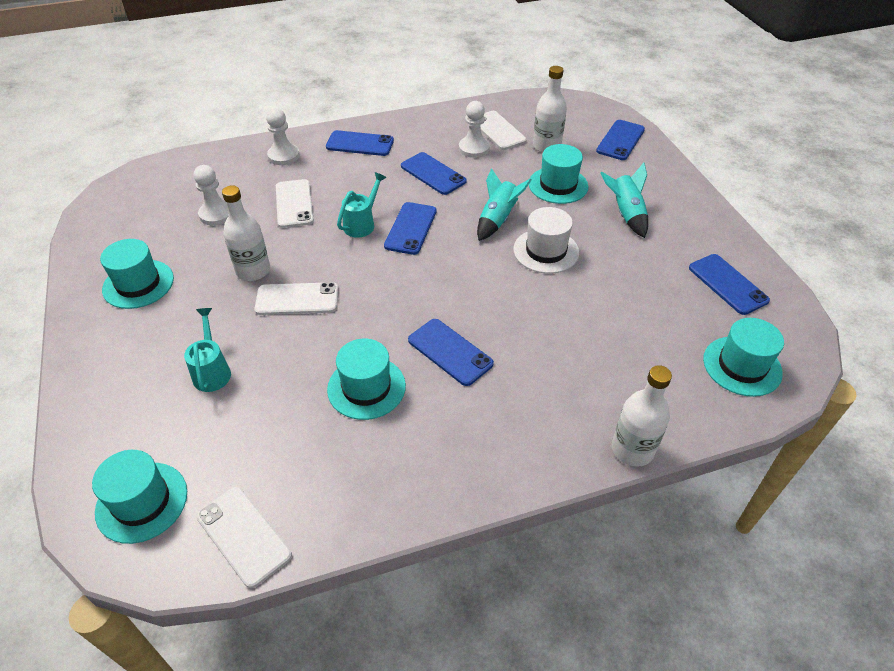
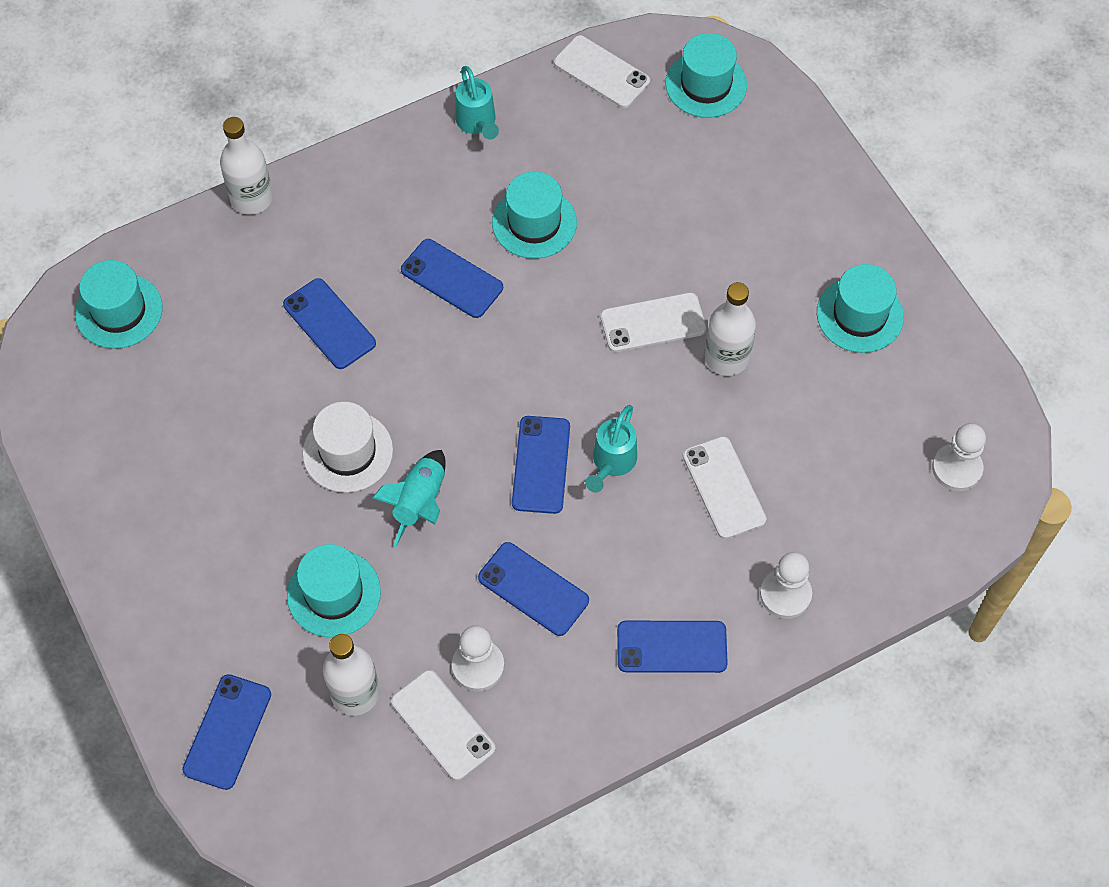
camera: 170 degrees right, 15 degrees up
(212, 371) = (708, 216): turquoise watering can -> turquoise watering can (477, 122)
(216, 214) = (825, 448): white pawn -> white pawn (957, 468)
(626, 214) = (232, 544): turquoise rocket -> none
(727, 284) = (109, 431): blue phone -> blue phone (329, 324)

